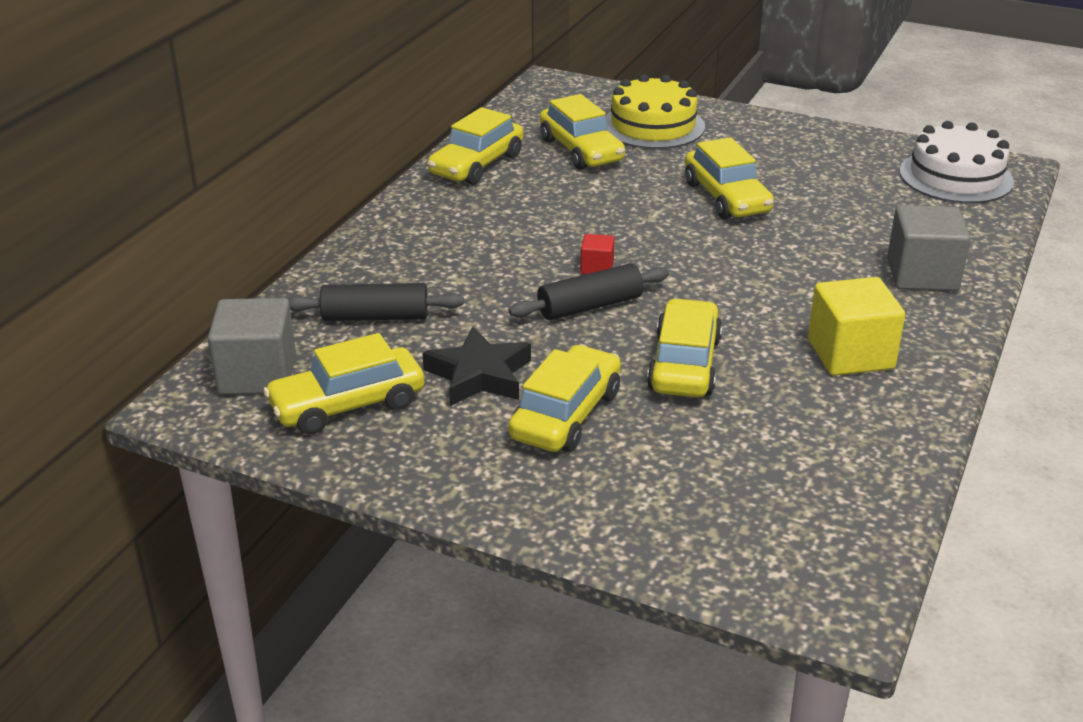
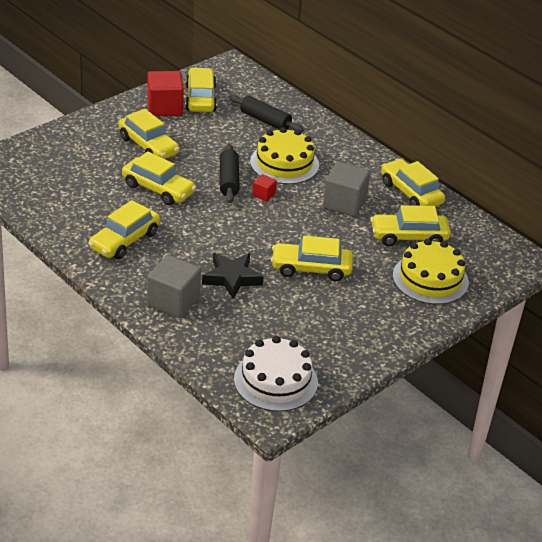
camera: 110 degrees right, 5 degrees up
(257, 375) = (240, 83): grey cube -> grey cube (344, 203)
(375, 317) = (265, 120): black rolling pin -> black rolling pin turned 75 degrees counterclockwise
(415, 437) = (164, 107): none -> red cube
(479, 375) = (196, 133): black star -> black star (232, 278)
(493, 270) = (284, 163): none -> yellow cake
(850, 354) = (124, 240): yellow cube -> yellow car

